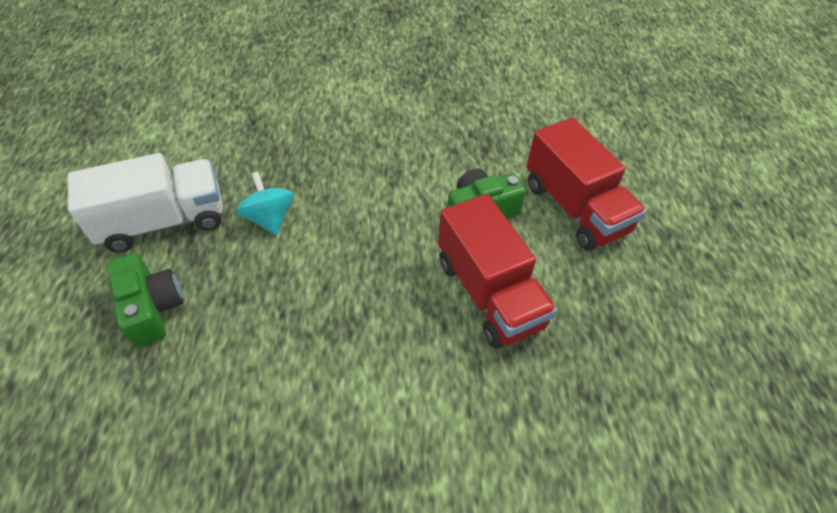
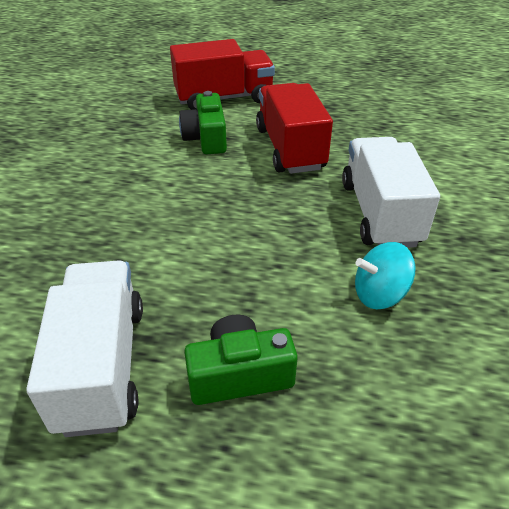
camera: 75 degrees left, 10 degrees down
(270, 218) = (148, 266): turquoise spinning top -> turquoise spinning top (379, 294)
(383, 403) = (380, 213): none -> white truck
(489, 293) = (290, 148): red truck -> red truck turned 90 degrees counterclockwise

